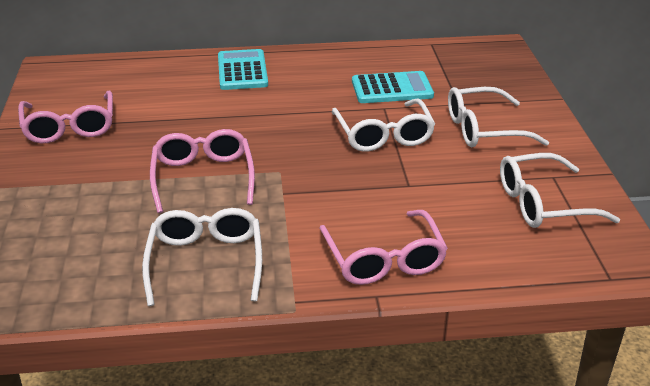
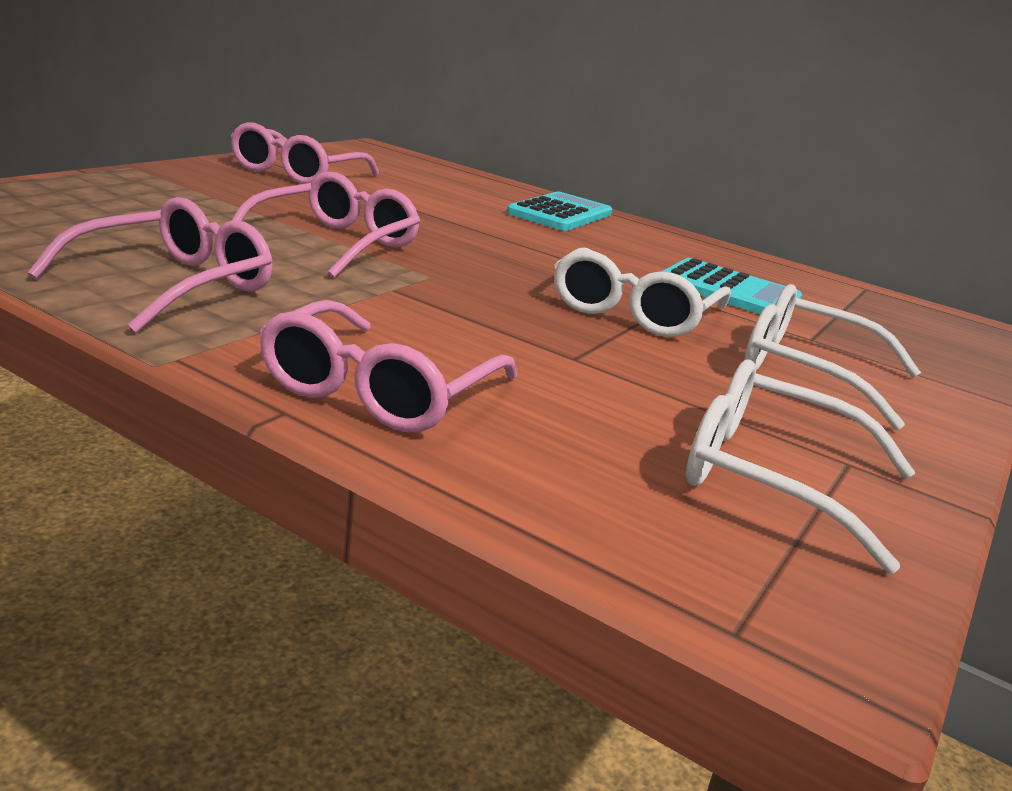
camera: 35 degrees right, 10 degrees down
(206, 262) = (174, 285): white glasses -> pink glasses

